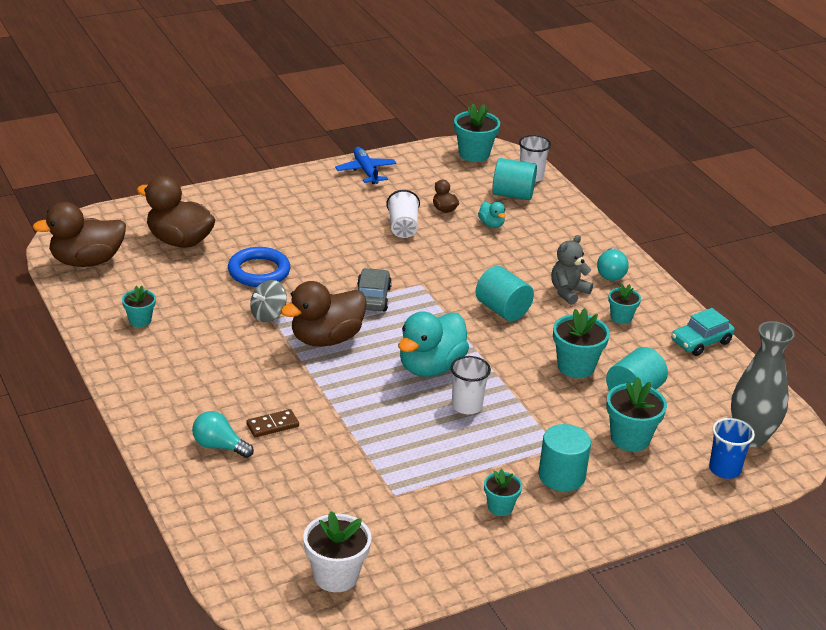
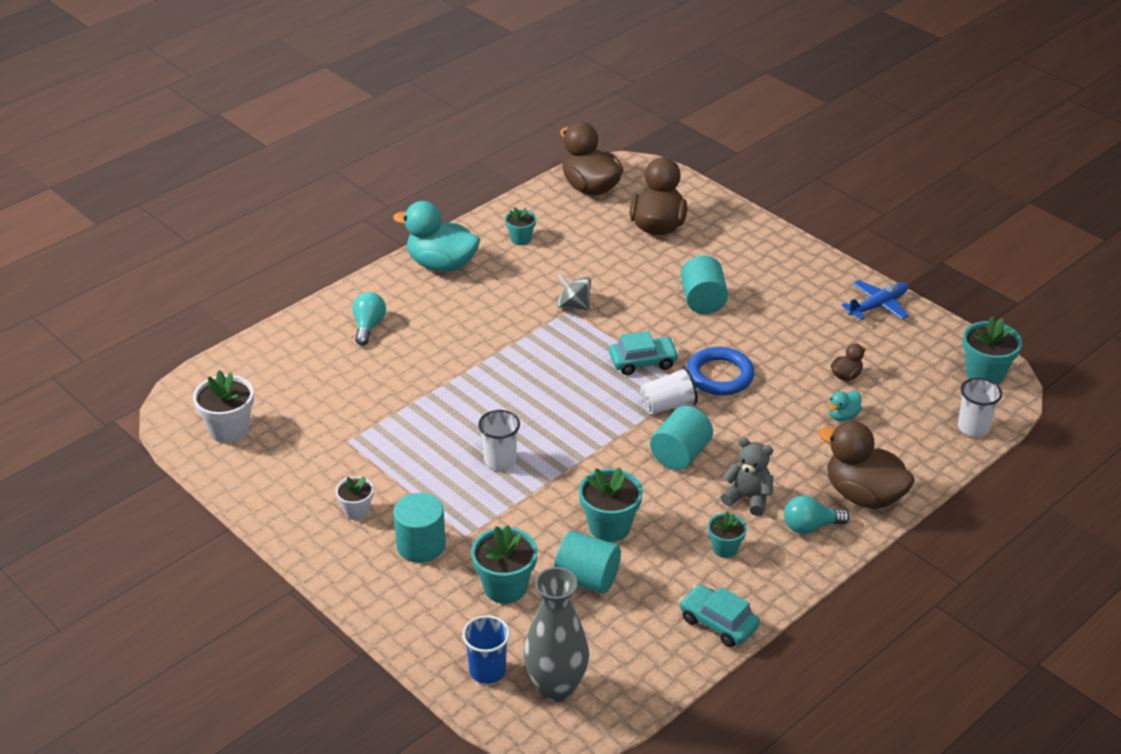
camera: 75 degrees right, 5 degrees up
(259, 271) = (640, 283): blue ring -> blue ring (719, 375)
(272, 425) = (410, 348): brown domino -> none
(326, 339) = (556, 349): brown duck -> brown duck (863, 495)
(372, 298) = (643, 362): grey car -> turquoise car
(403, 227) = (787, 354): white cup -> white cup (667, 405)
(430, 367) = (550, 424): turquoise duck -> turquoise duck (441, 264)
(500, 507) = (357, 511): turquoise flower pot -> white flower pot
(513, 195) = (920, 420): turquoise cylinder -> turquoise cylinder (703, 301)

